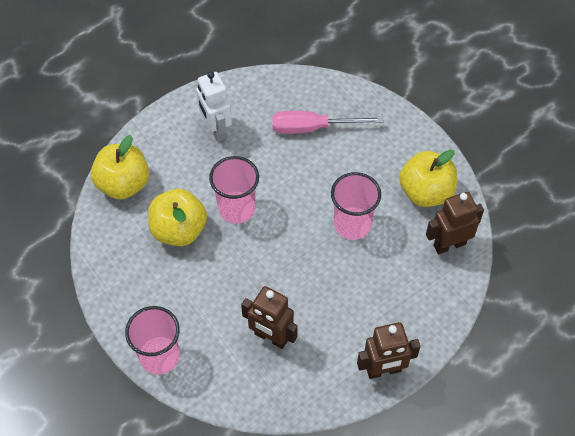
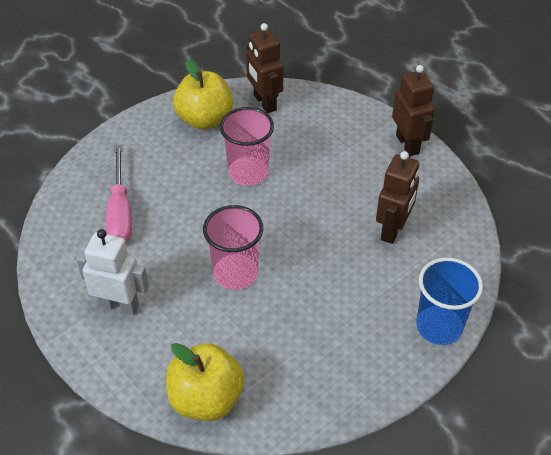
camera: 95 degrees left, 10 degrees down
(159, 356) = (439, 327): pink cup -> blue cup
(179, 230) = (270, 328): yellow apple -> none
(216, 129) = (119, 305): white robot -> white robot turned 135 degrees counterclockwise

